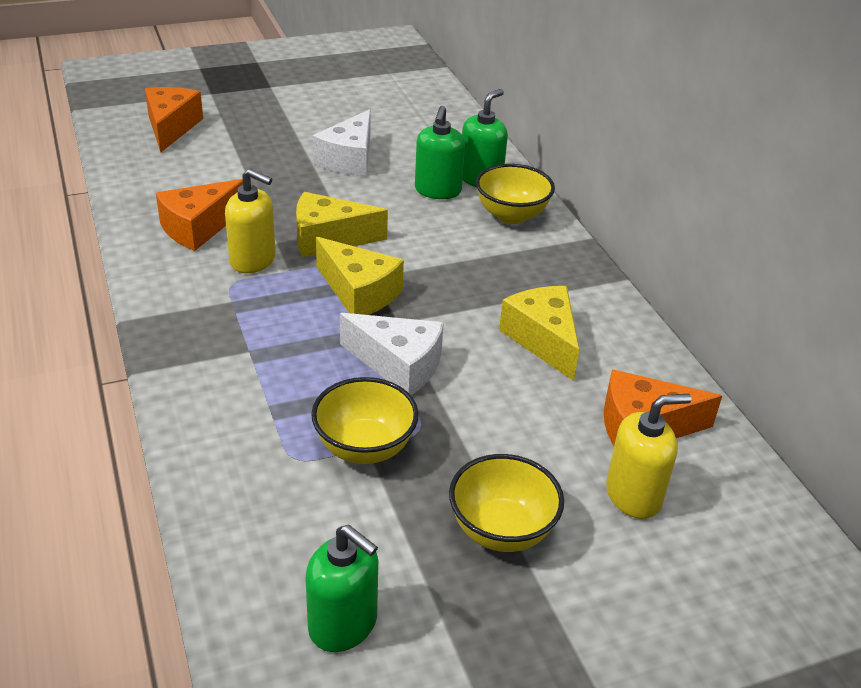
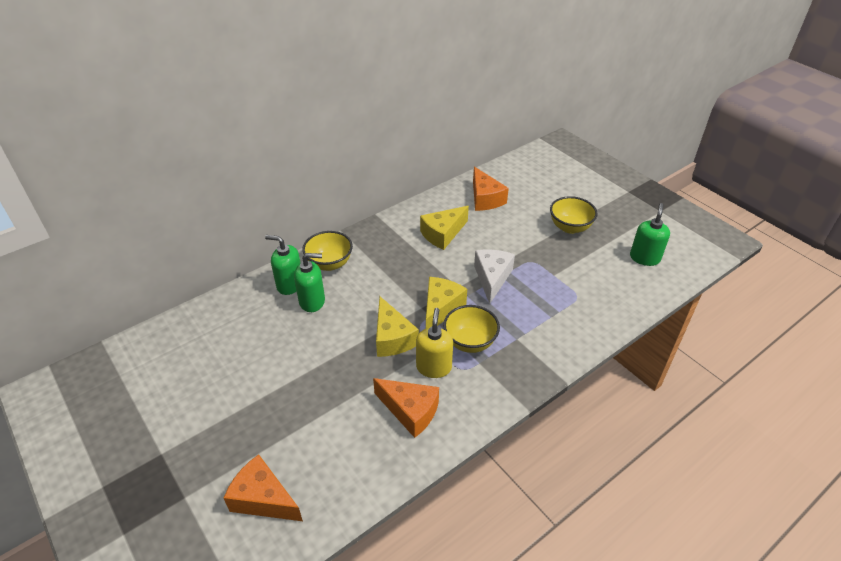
camera: 105 degrees left, 5 degrees up
(171, 127) = (263, 499): orange cheese -> orange cheese turned 45 degrees clockwise
(349, 159) = (284, 358): white cheese -> none
(364, 447) = (554, 275): yellow bowl -> yellow bowl (470, 342)
(634, 495) = (526, 197): yellow soap dispenser -> none

